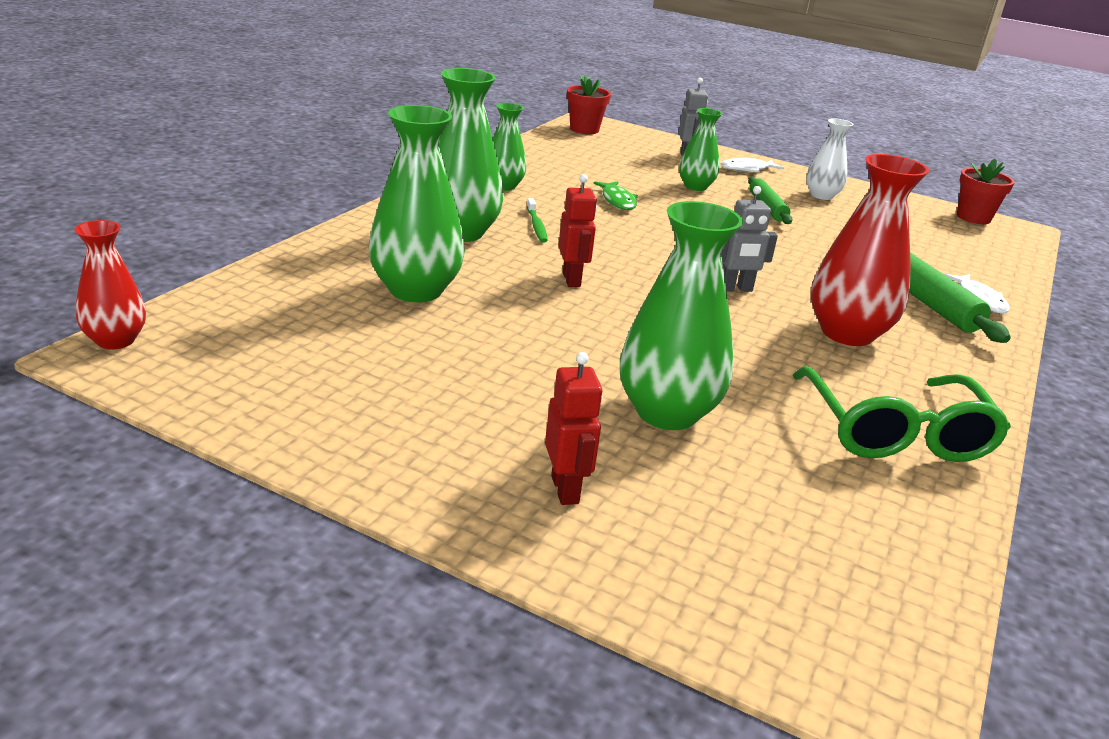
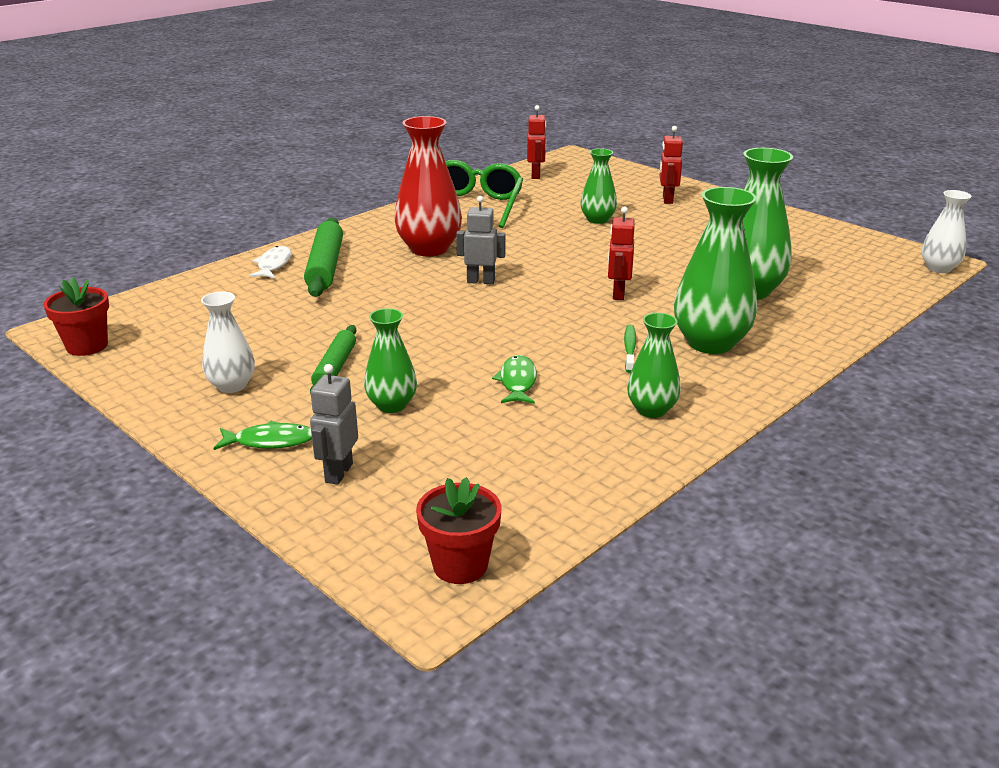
camera: 160 degrees left, 0 degrees up
(115, 340) = (938, 268): red vase -> white vase
(666, 412) = (597, 220): green vase -> green vase, size x0.58
(747, 169) = (270, 441): white fish -> green fish
(887, 561) = (536, 175): none -> red robot

